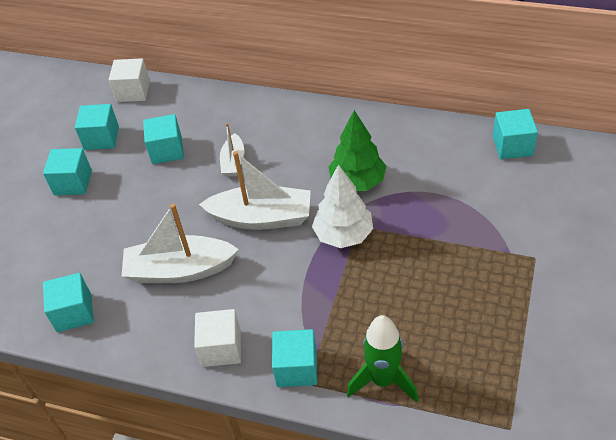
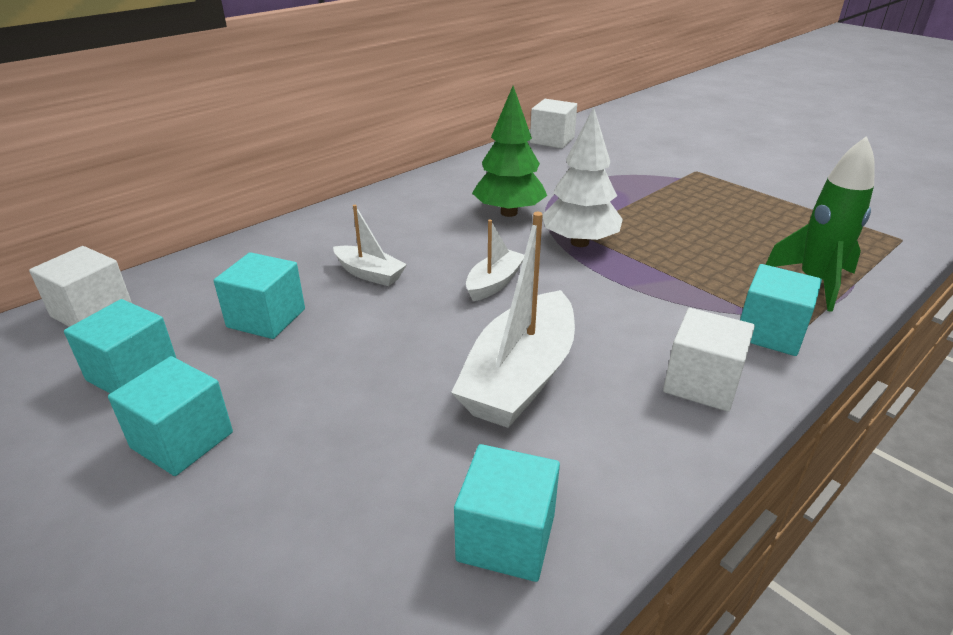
camera: 65 degrees left, 15 degrees down
(261, 218) = (494, 283): white boat -> white boat, size x0.53
(512, 146) = (552, 140): turquoise cube -> white cube

